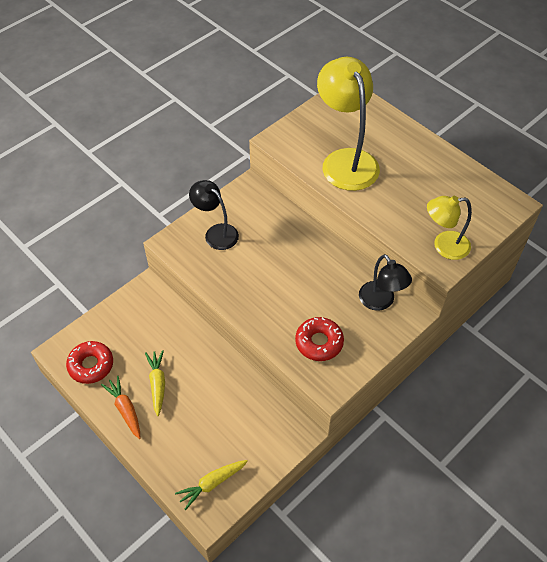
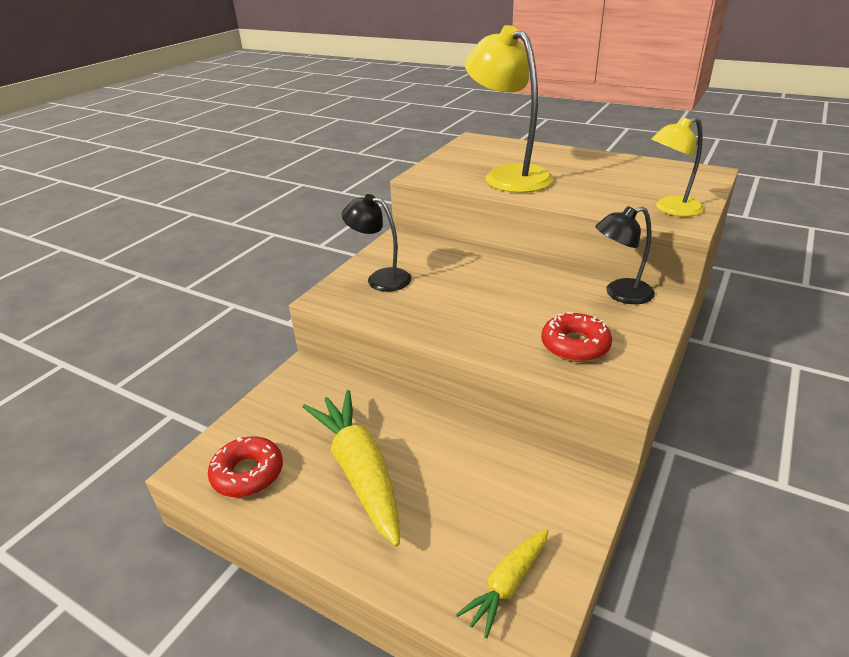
camera: 15 degrees left, 20 degrees down
(125, 409) = (320, 516): orange carrot -> none
(157, 384) = (359, 470): yellow carrot -> yellow carrot, size x1.85
(380, 302) = (620, 294): black lamp -> black lamp turned 120 degrees clockwise

